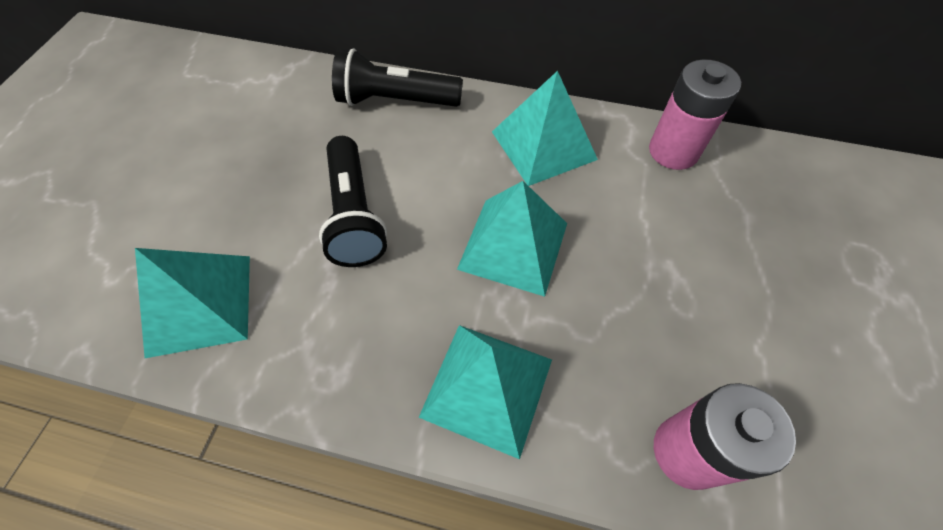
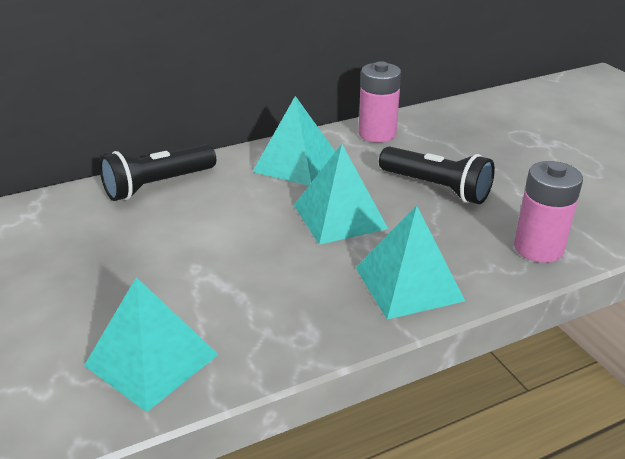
camera: 40 degrees left, 25 degrees down
(355, 215) = (210, 254): black flashlight -> black flashlight (436, 188)

